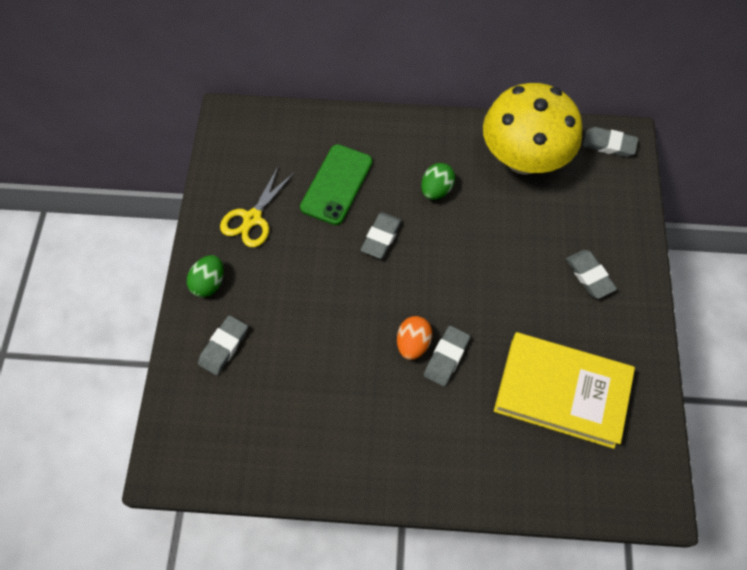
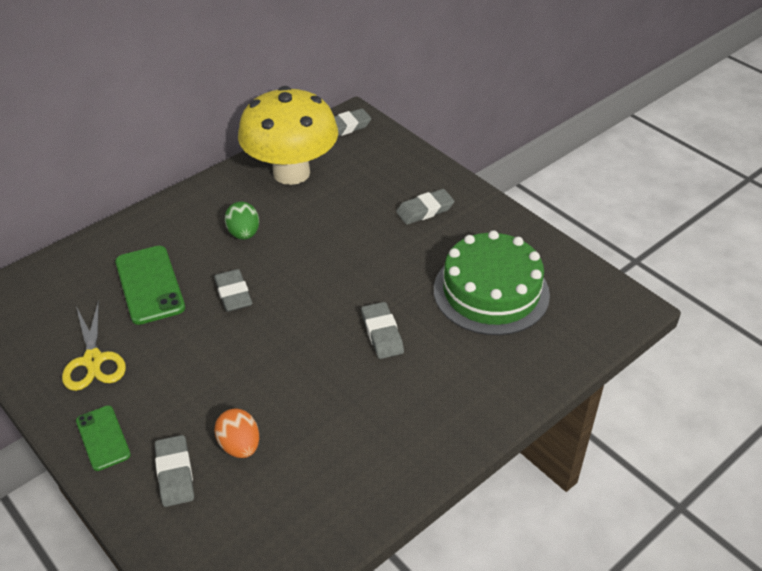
camera: 45 degrees left, 20 degrees down
(209, 283) = (103, 438): green egg -> green phone
(413, 343) = (345, 344): orange egg -> orange egg (239, 446)
(561, 392) = (491, 292): yellow book -> green cake
(589, 276) = (425, 210): grey eraser -> grey eraser turned 45 degrees counterclockwise

